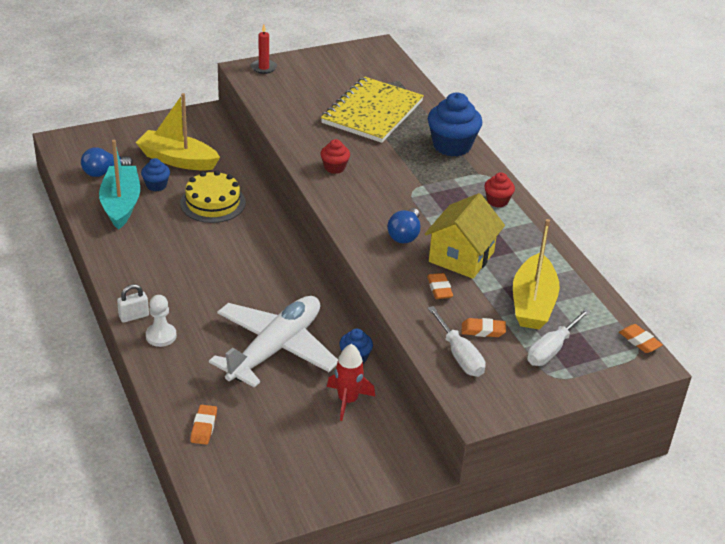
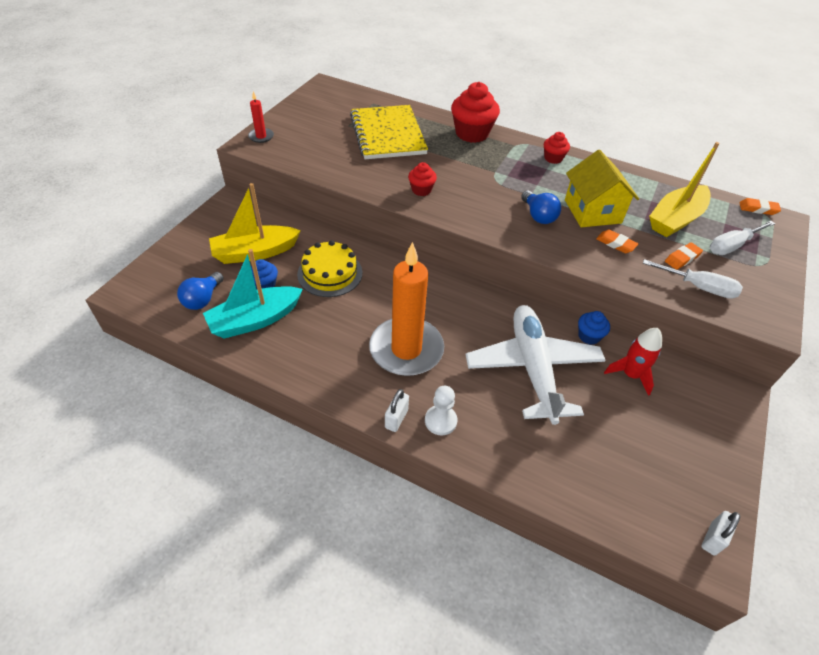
camera: 40 degrees left, 10 degrees up
(121, 204) = (255, 320): turquoise boat -> turquoise boat turned 75 degrees counterclockwise
(199, 282) = (406, 349): none -> orange candle
(204, 427) = (578, 480): orange eraser -> none
(247, 518) = (712, 538): none -> white padlock
(452, 146) = (472, 133): blue cupcake -> red cupcake
(533, 303) = (675, 219): yellow boat -> yellow boat turned 75 degrees clockwise
(551, 349) = (732, 246): white screwdriver -> white screwdriver turned 60 degrees clockwise

